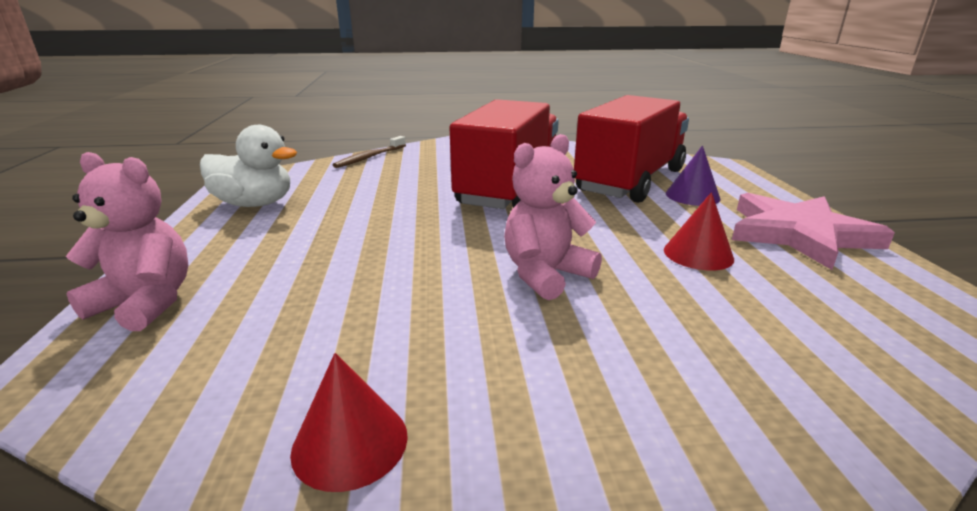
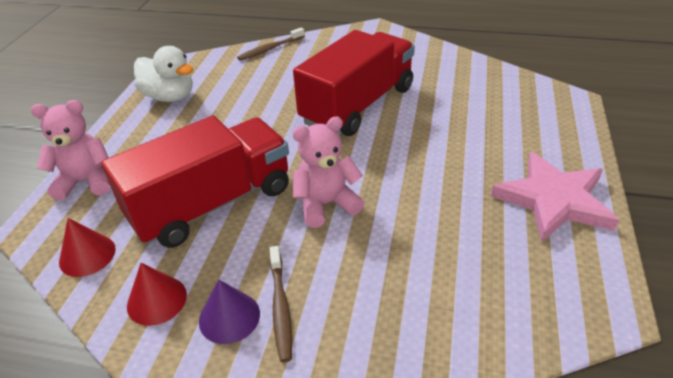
camera: 20 degrees right, 15 degrees up
(146, 303) = (86, 181): pink teddy bear -> pink teddy bear turned 45 degrees counterclockwise
(578, 405) = (280, 307): none -> brown toothbrush
(630, 181) = (465, 111): red truck -> red truck (212, 204)
(692, 196) = (504, 138): purple cone -> purple cone (229, 317)
(698, 254) = (450, 206): red cone -> red cone (87, 255)

